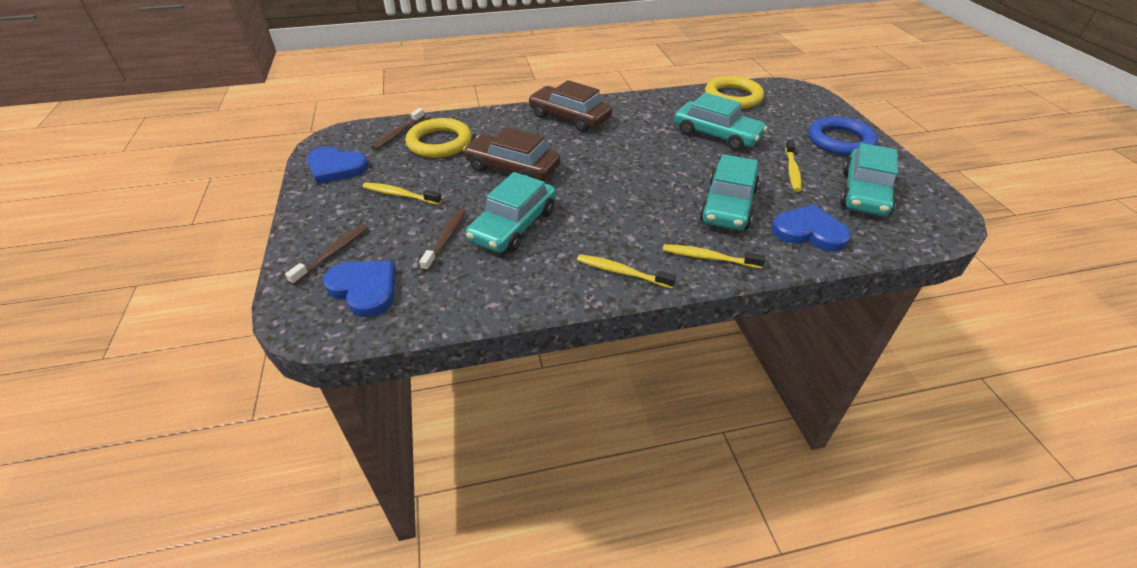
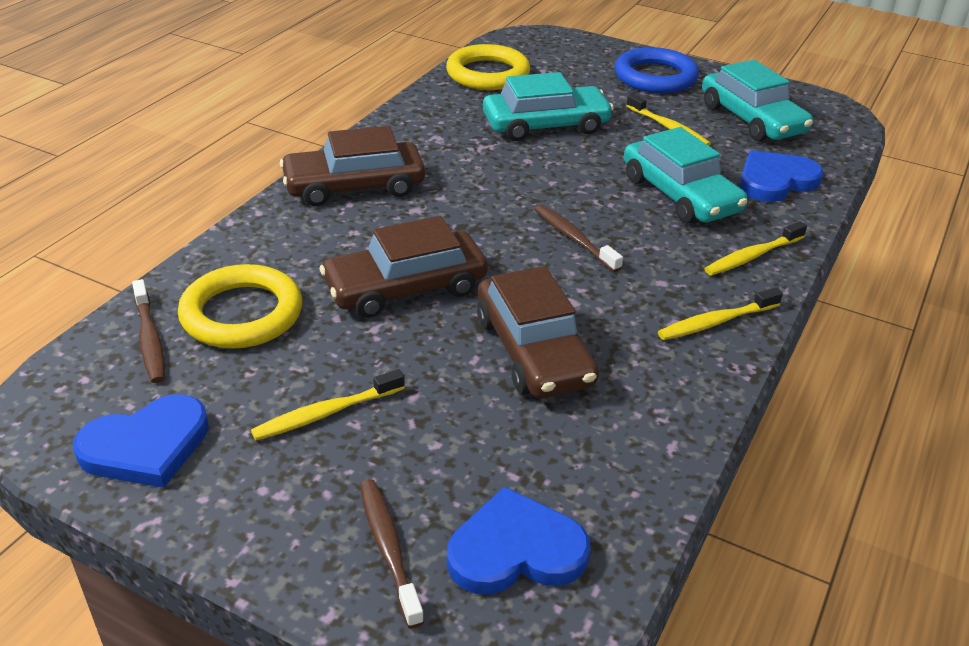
camera: 50 degrees left, 5 degrees down
(445, 239) = (491, 421): brown toothbrush -> brown toothbrush (574, 239)
(513, 225) = (533, 350): turquoise car -> brown car

